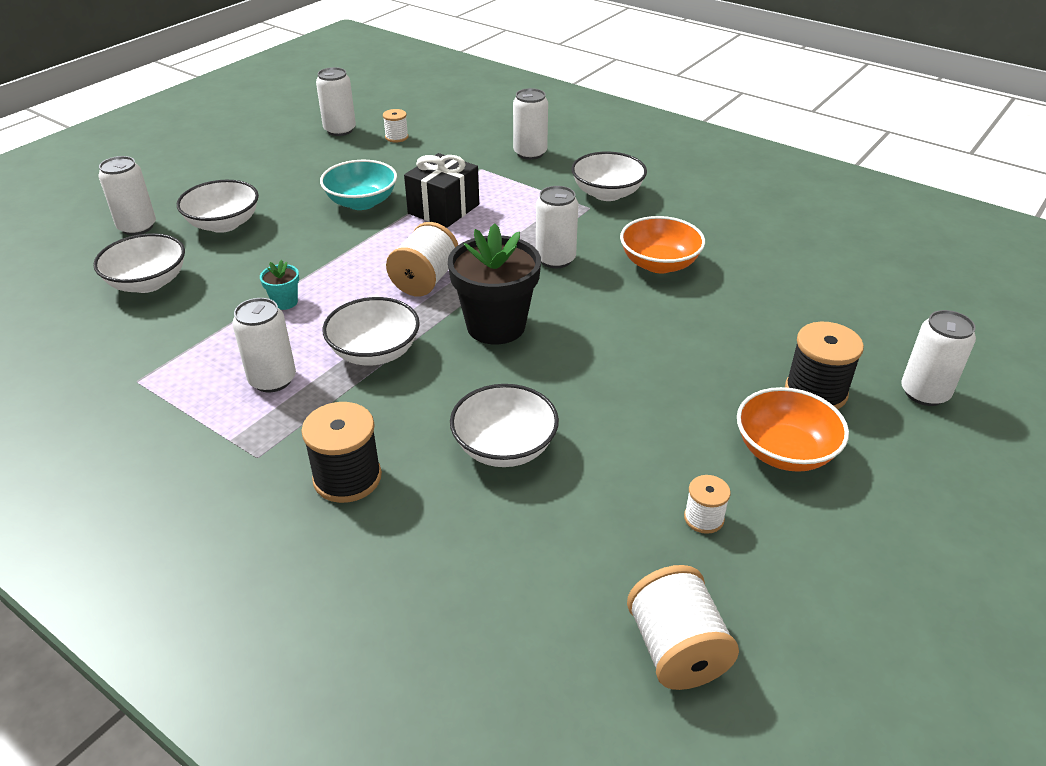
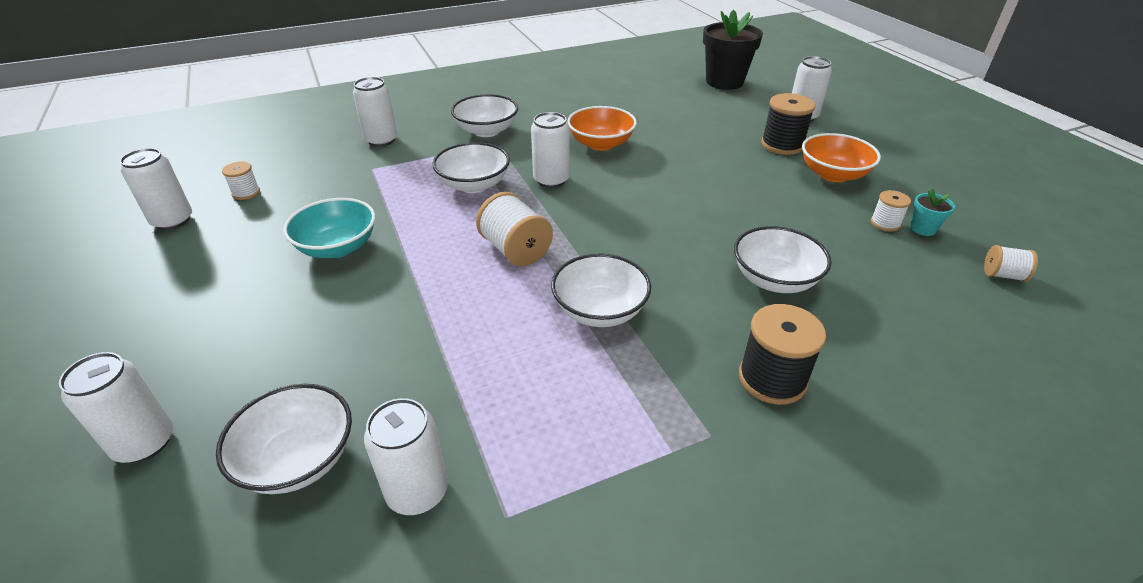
camera: 60 degrees left, 0 degrees up
(224, 224) = (247, 357): white bowl -> white bowl (474, 185)
(272, 380) = (592, 392): white can -> white can (417, 491)
(285, 302) = (462, 348): turquoise flower pot -> turquoise flower pot (923, 229)
(443, 209) = (412, 206): black gift -> none
(496, 326) = (616, 235): black flower pot -> black flower pot (724, 82)
(676, 649) = (1003, 275): white spool -> white spool, size x0.56

